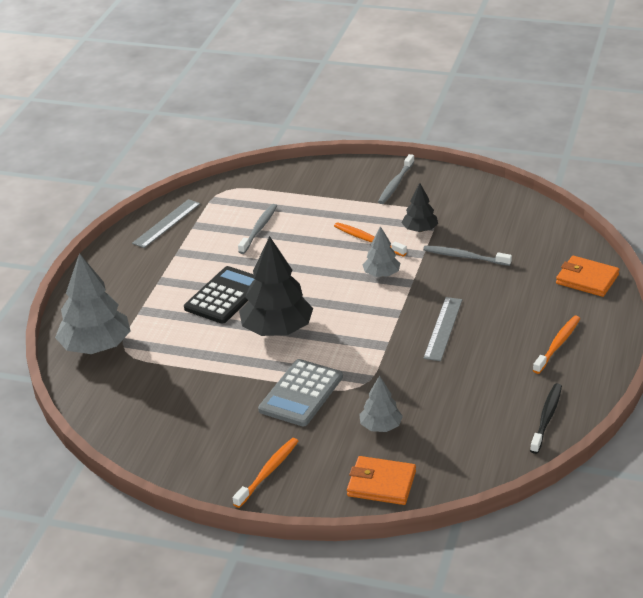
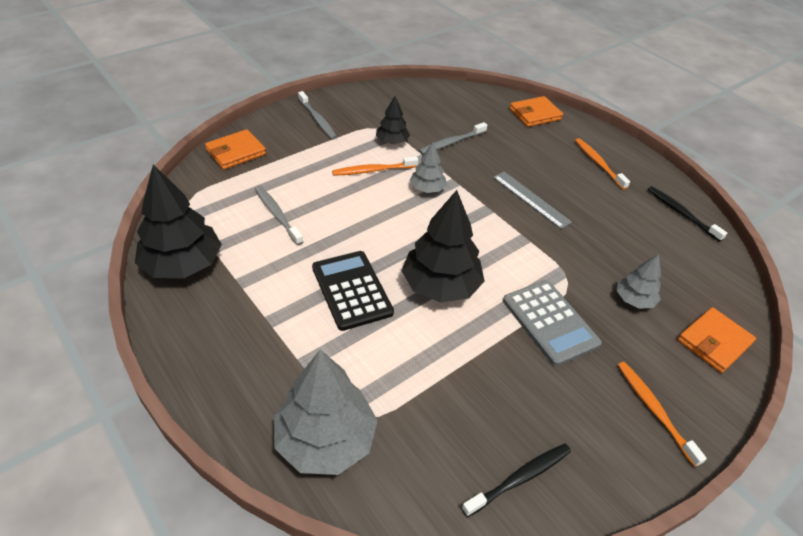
camera: 60 degrees left, 10 degrees up
(145, 432) = (520, 478): none -> black toothbrush
(166, 223) = (182, 264): grey ruler -> black tree
(302, 176) = (236, 152): none -> orange wallet

